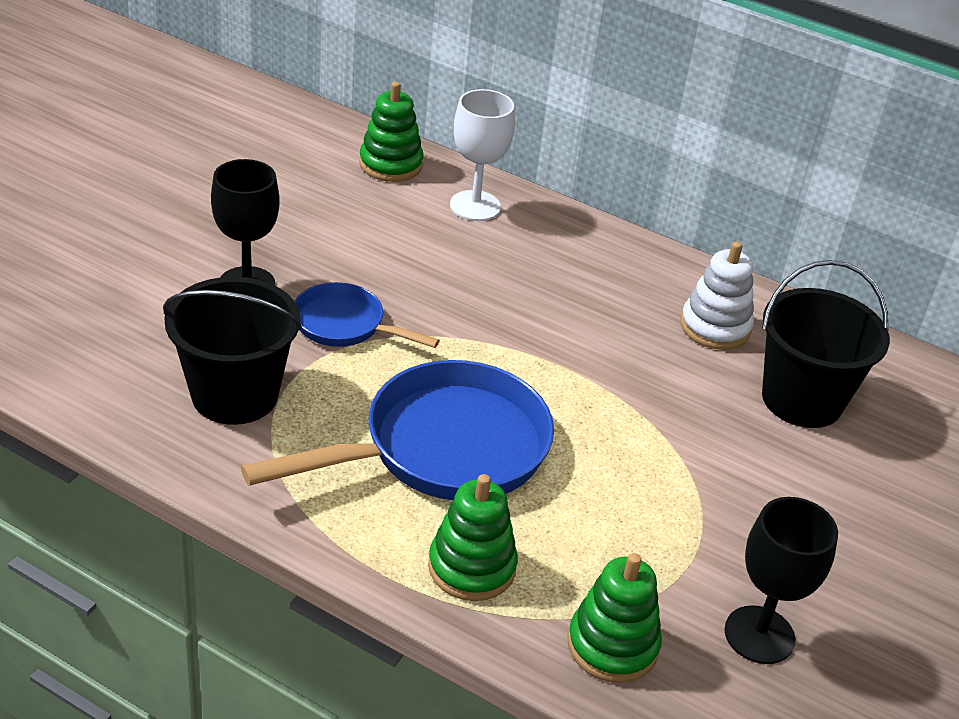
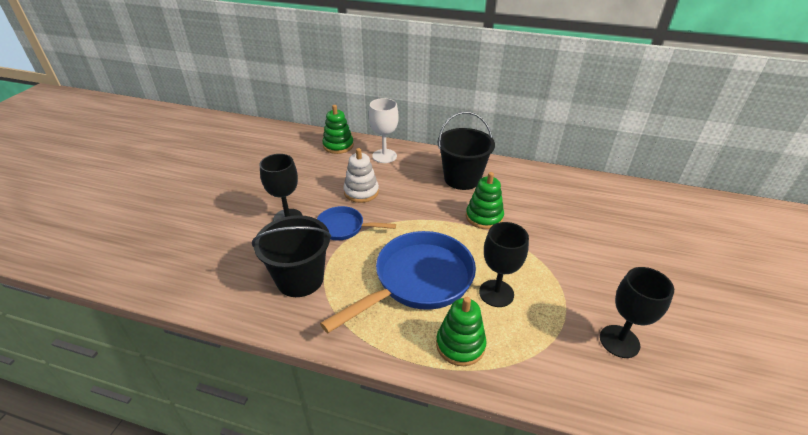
camera: 10 degrees left, 0 degrees up
(576, 504) = (496, 293): none -> black goblet
(612, 645) = (552, 370): green stacking toy -> green stacking toy (484, 217)
(715, 327) = (516, 187): white stacking toy -> white stacking toy (361, 192)
(802, 400) = (572, 212): black bucket -> black bucket (462, 179)

